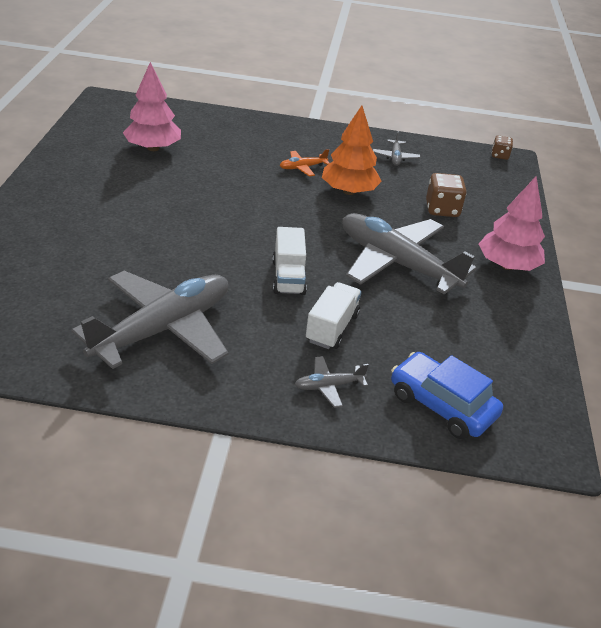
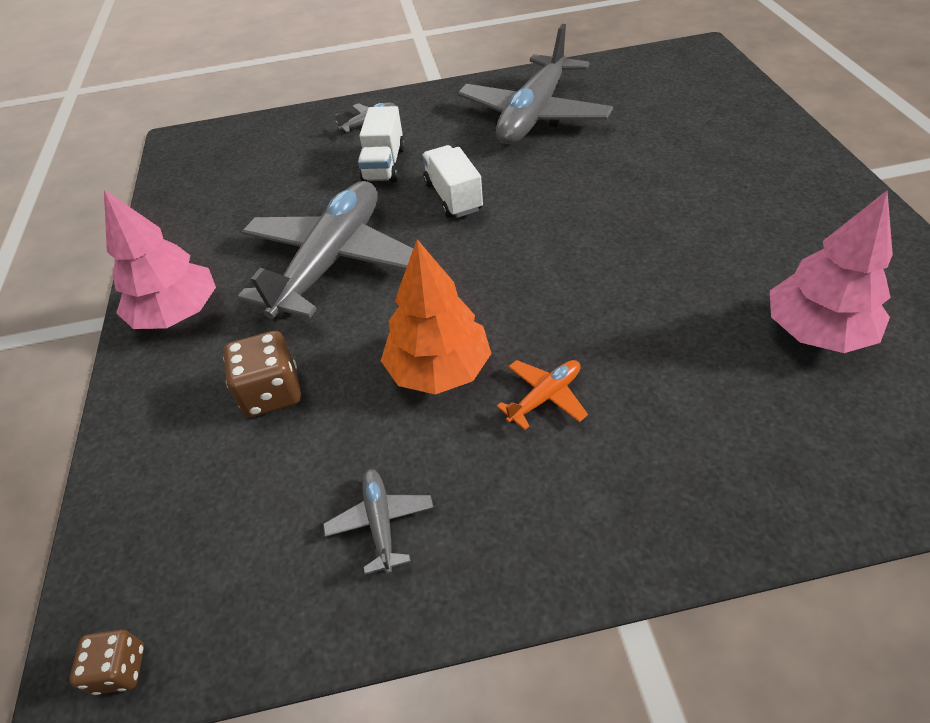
camera: 170 degrees right, 10 degrees up
(397, 263) = (332, 261): grey plane -> grey plane turned 90 degrees counterclockwise
(442, 405) = (270, 140): blue car -> none

